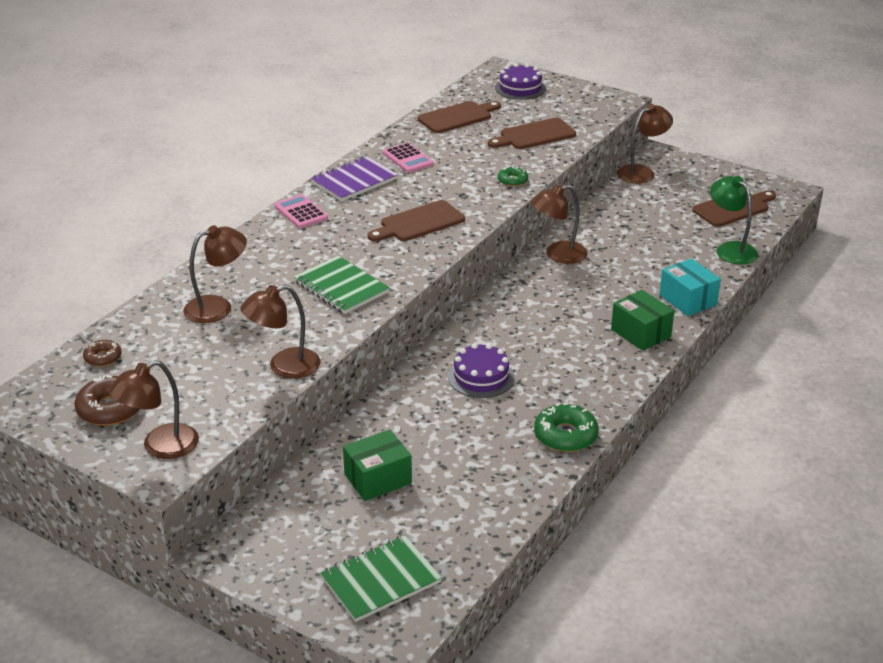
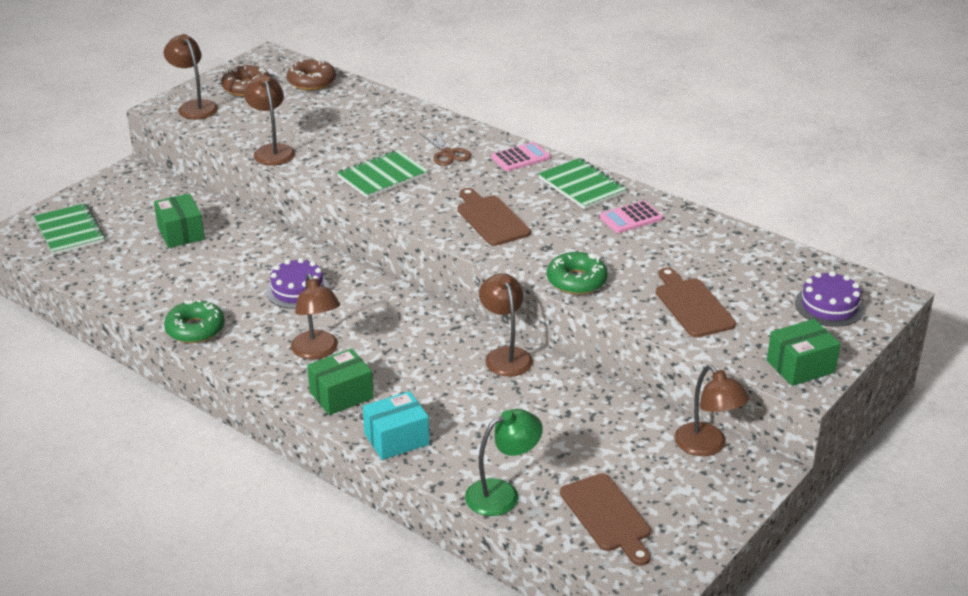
camera: 95 degrees right, 0 degrees up
(103, 358) = (311, 81): brown donut -> brown donut, size x1.71
(218, 307) = (367, 122): brown lamp -> brown lamp (317, 351)
(292, 252) = (447, 154): none -> brown scissors
(354, 181) = (581, 186): purple notebook -> green notebook
(457, 117) = (738, 254): brown cutting board -> none
(512, 180) = (576, 281): green donut -> green donut, size x1.71
(598, 100) = (800, 366): none -> green box

